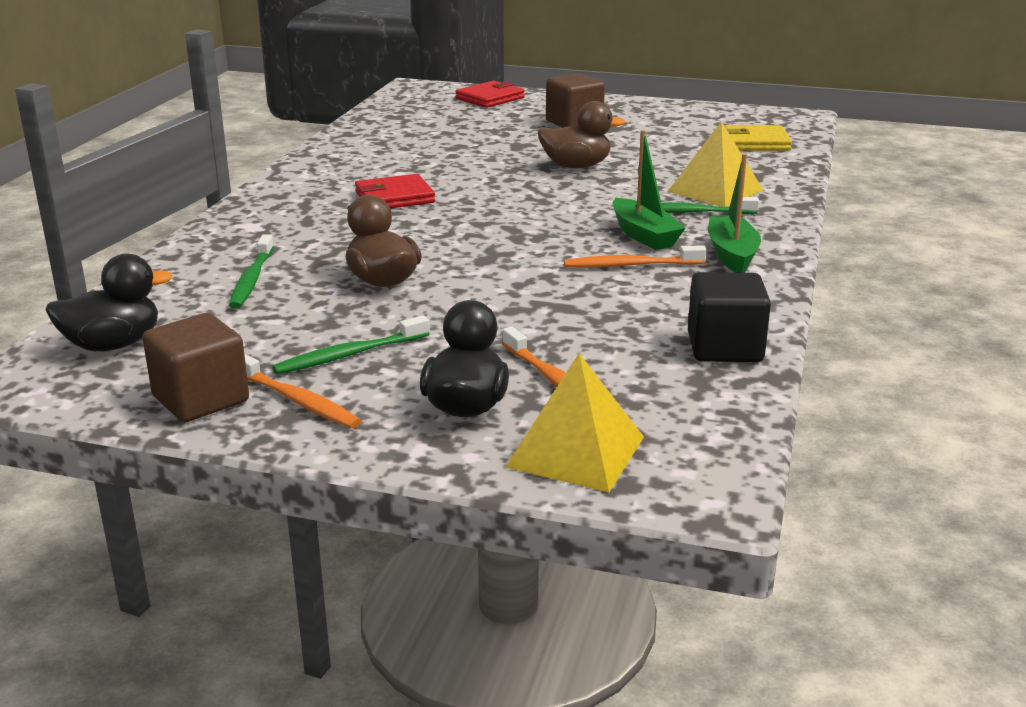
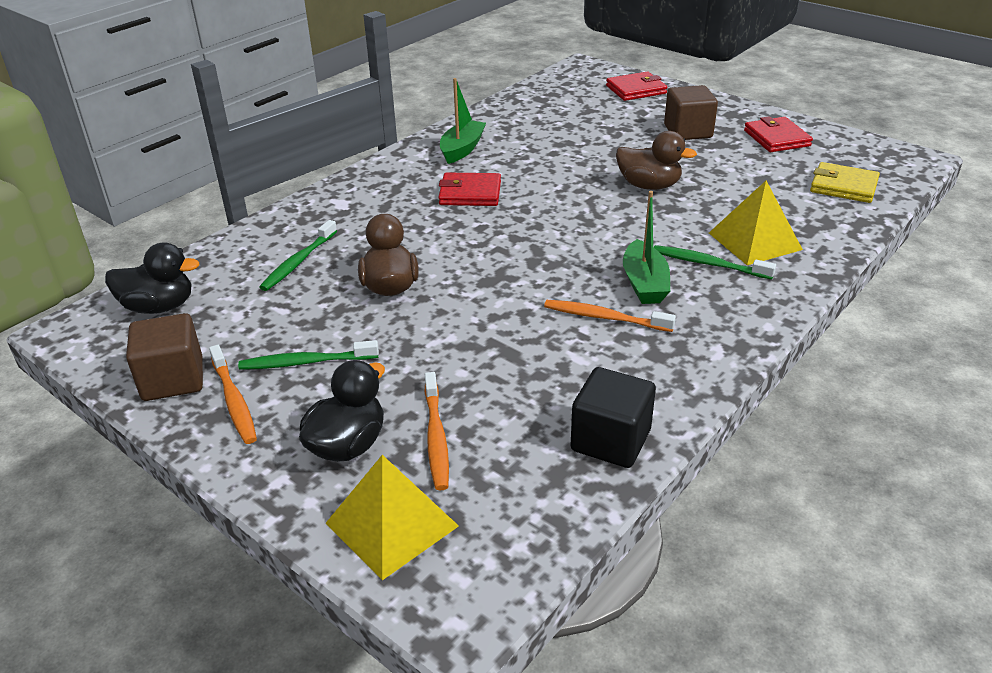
camera: 25 degrees right, 10 degrees up
(663, 117) = (776, 138): none -> red wallet
(732, 255) = (707, 327): green boat -> green boat (462, 149)

